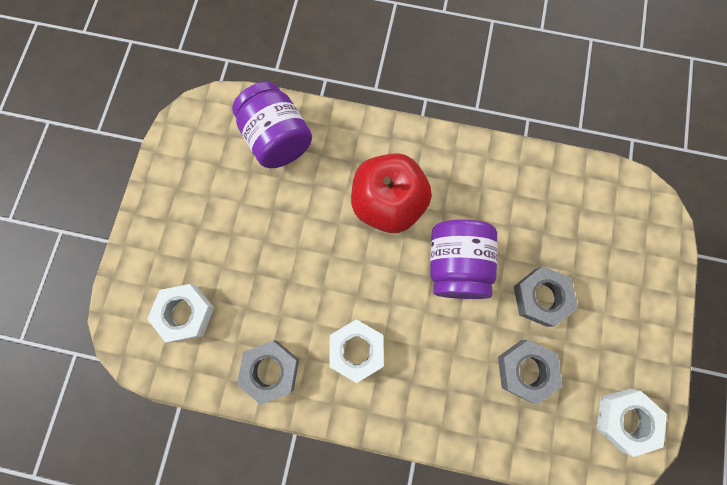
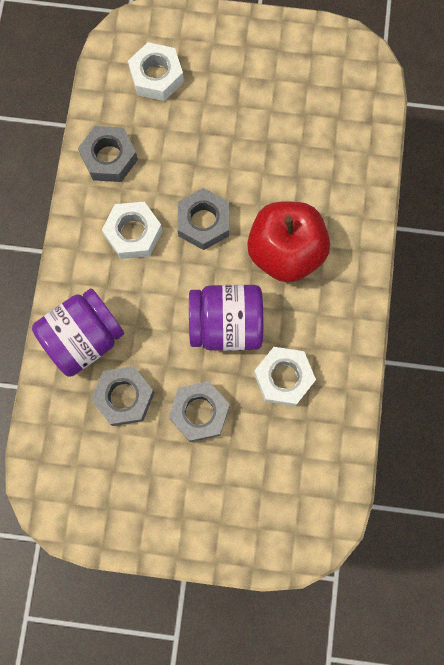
camera: 85 degrees right, 0 degrees up
(277, 139) = (343, 136): purple jar -> purple jar (84, 338)
(351, 278) = (203, 222): none -> grey nut
(625, 419) = (82, 498): white nut -> white nut (283, 378)

